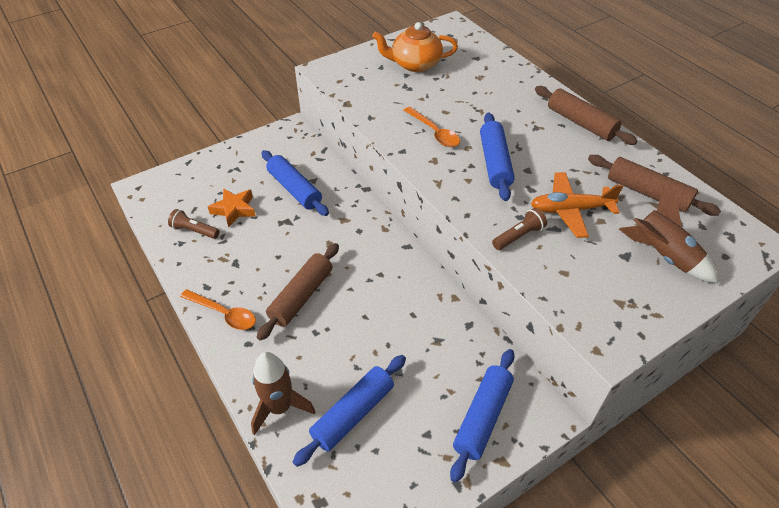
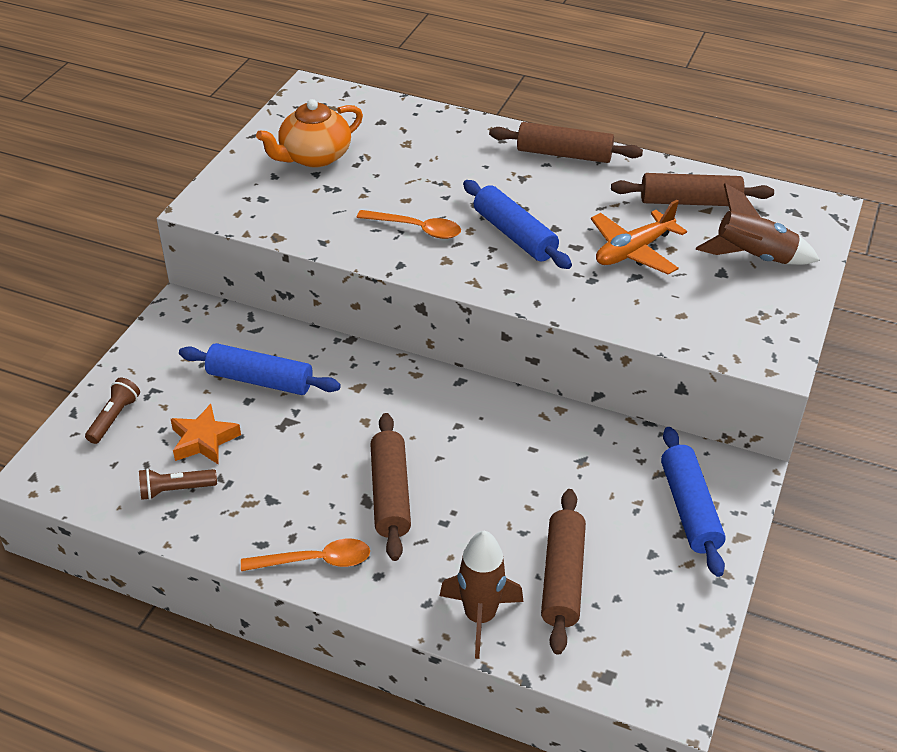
camera: 35 degrees left, 5 degrees down
(353, 414) = (562, 578): blue rolling pin -> brown rolling pin
(518, 236) = (608, 300): brown flashlight -> brown flashlight (114, 418)

